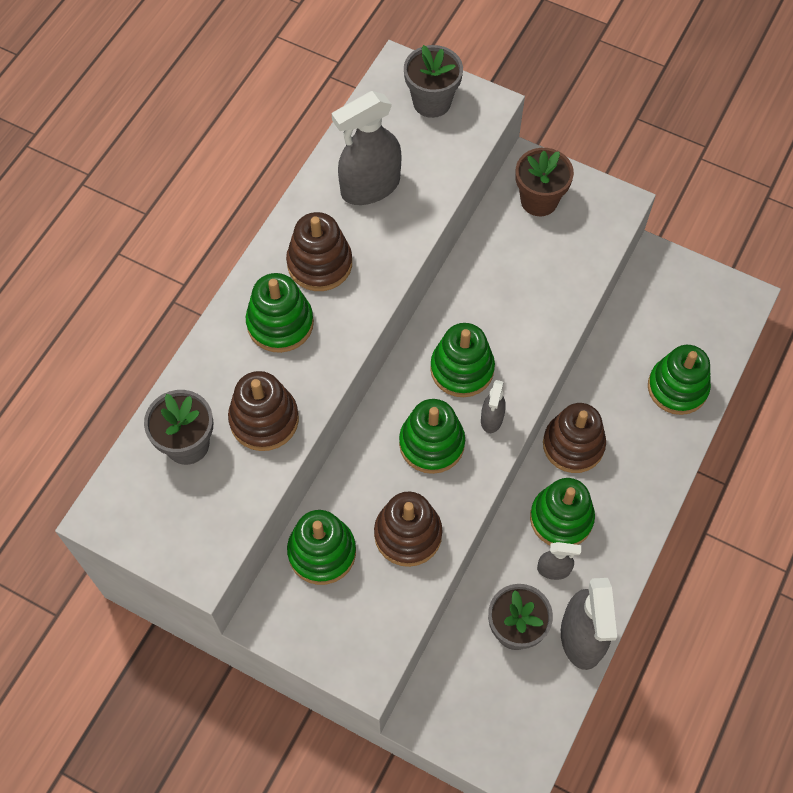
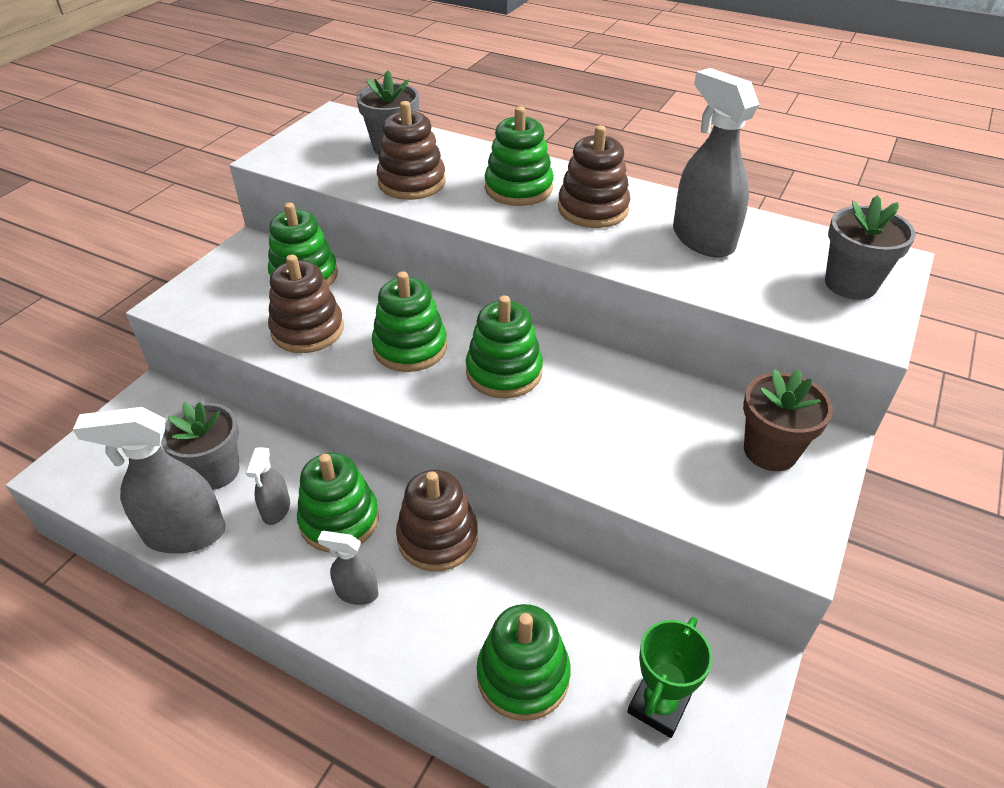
camera: 90 degrees right, 20 degrees down
(492, 419) = (436, 396): grey spray bottle -> grey spray bottle (357, 592)
(688, 313) = (658, 705): none -> green trophy

